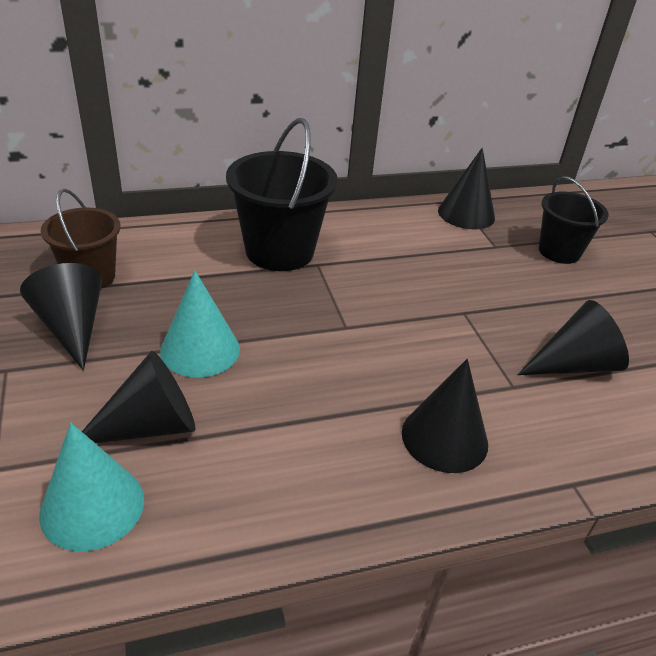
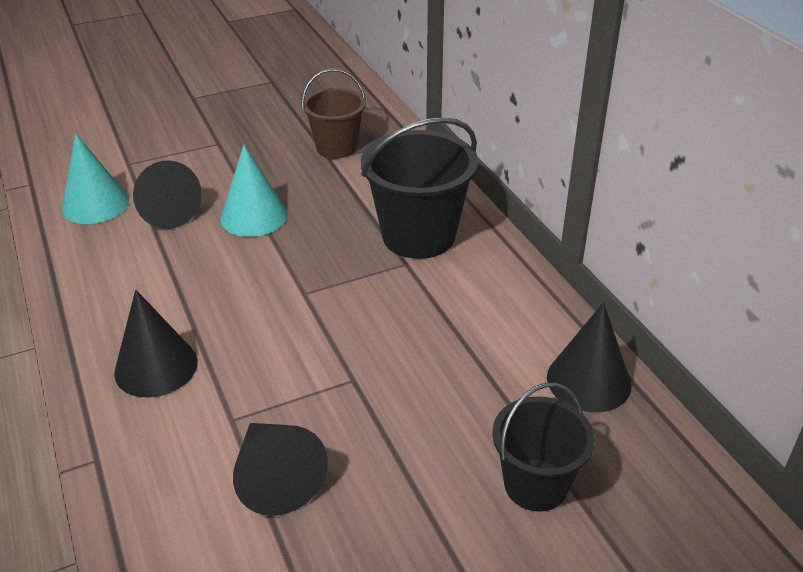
camera: 85 degrees right, 0 degrees up
(72, 327) = (269, 155): black cone -> none

